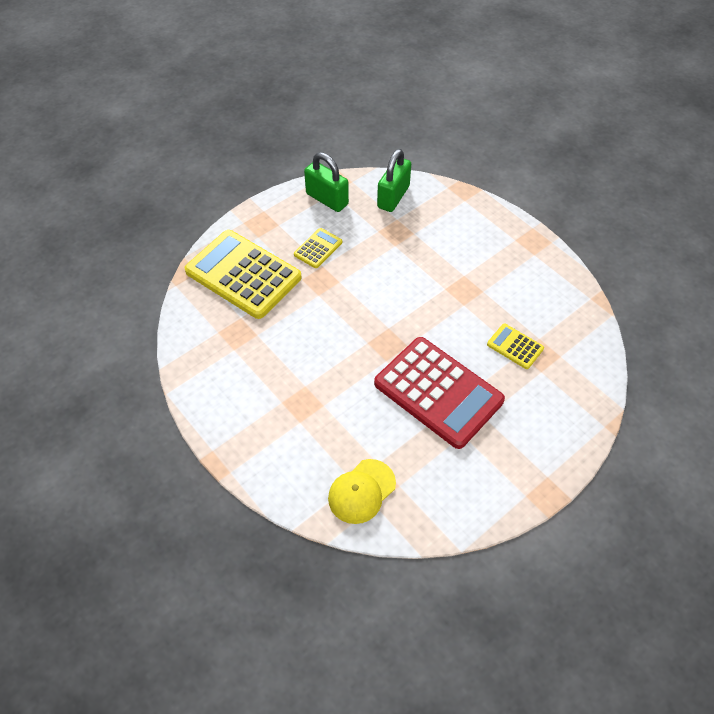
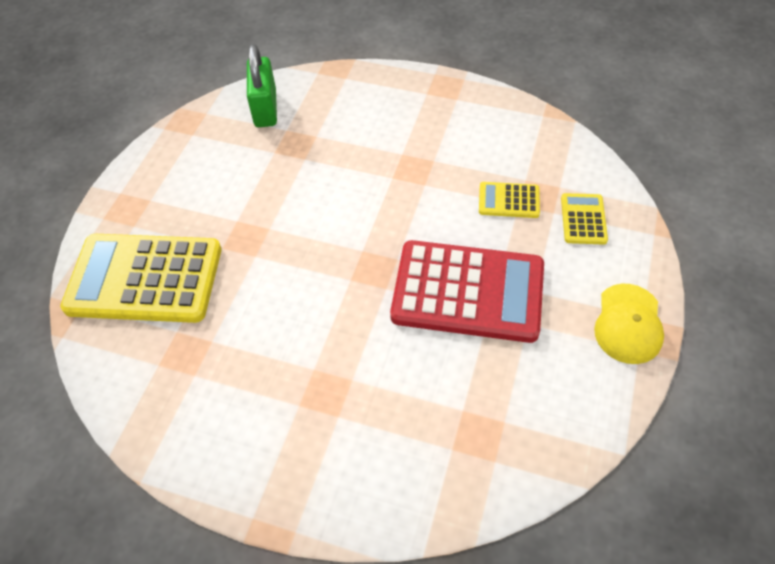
camera: 30 degrees left, 0 degrees up
(318, 248) = (217, 204): yellow calculator -> yellow calculator (583, 219)
(327, 199) = (190, 145): green padlock -> none
(361, 491) = (468, 455): yellow cap -> yellow cap (628, 324)

